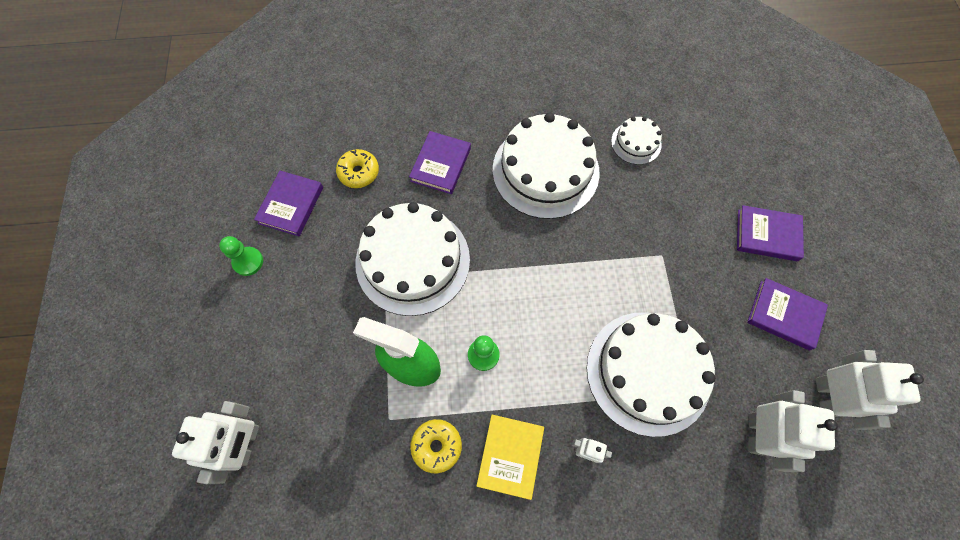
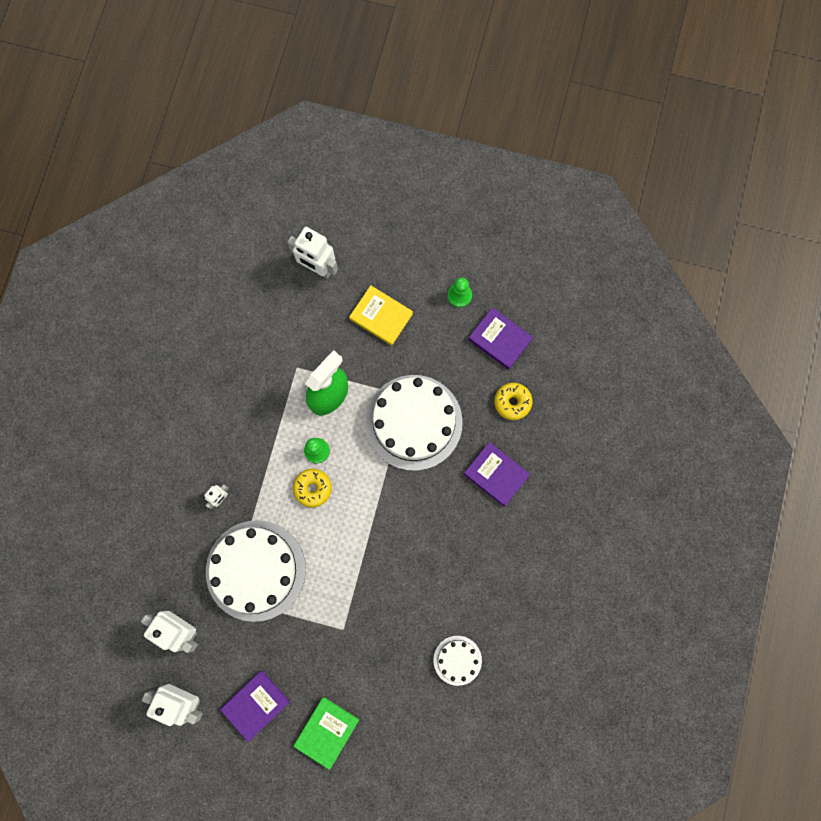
camera: 110 degrees right, 10 degrees up
(436, 446) = (265, 395): yellow donut -> yellow donut (313, 488)
(510, 456) = (238, 443): yellow book -> yellow book (381, 316)
(545, 171) = (458, 564): white cake -> none
(767, 235) = (326, 732): purple book -> green book

